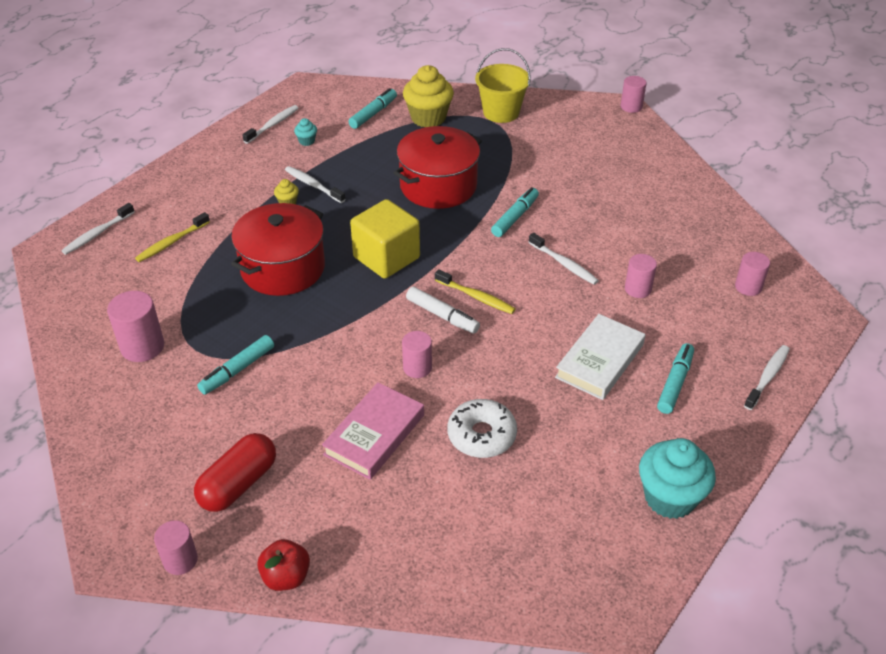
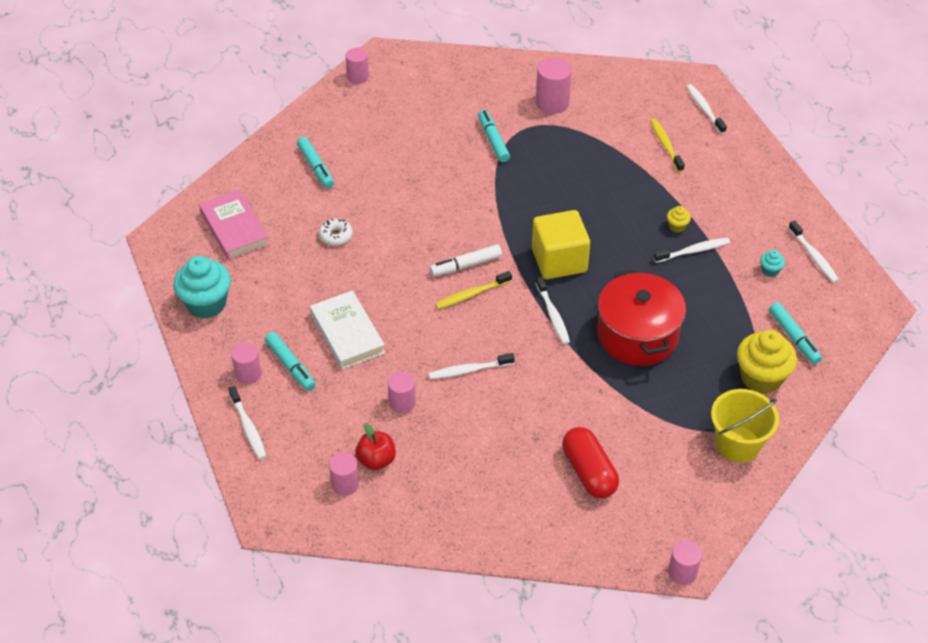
camera: 120 degrees right, 5 degrees up
(238, 484) = (393, 113): red capsule -> red capsule (589, 472)
(283, 268) = (589, 196): red pot -> none
(286, 577) = (310, 113): red apple -> red apple (376, 460)
(374, 434) = (381, 185): pink book -> pink book (235, 229)
(417, 367) = (423, 229): pink cylinder -> pink cylinder (248, 374)
(456, 239) = (552, 314): none -> white toothbrush
(481, 435) = (336, 236): white donut -> white donut, size x0.63
(515, 217) = (554, 368): turquoise marker -> turquoise marker (316, 167)

